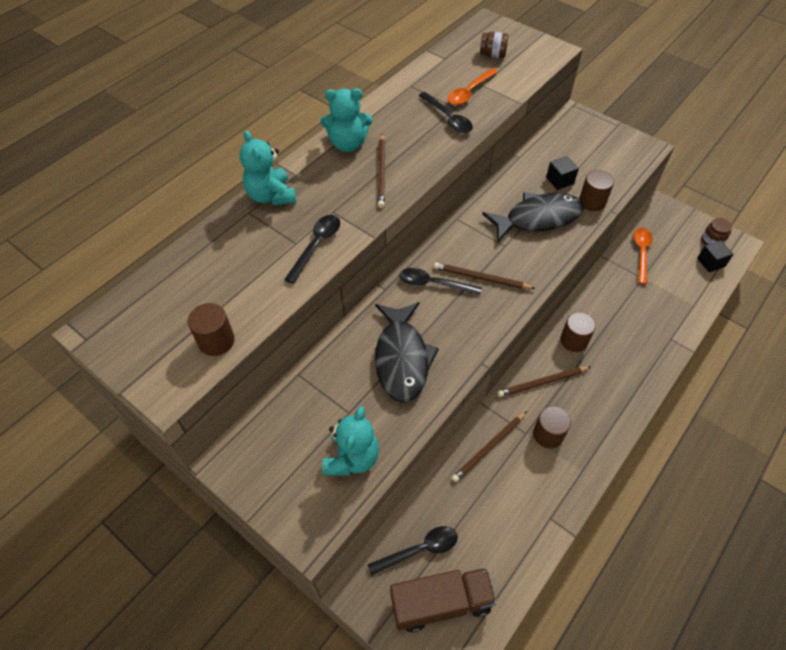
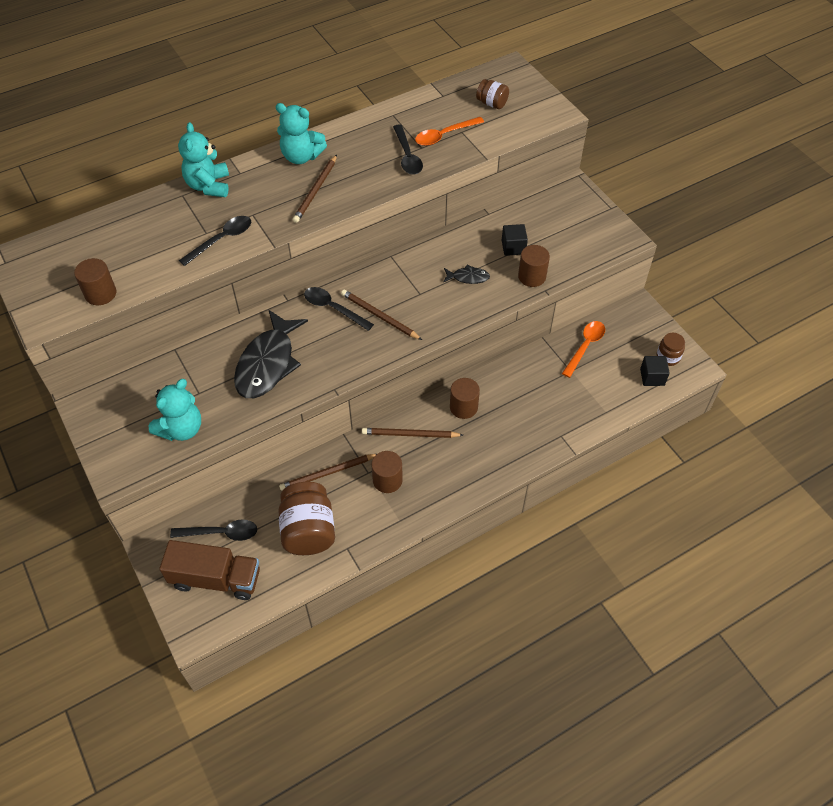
camera: 20 degrees right, 0 degrees up
(504, 514) = (308, 530): none -> brown jar
(538, 218) = (468, 277): black fish -> black fish, size x0.45

